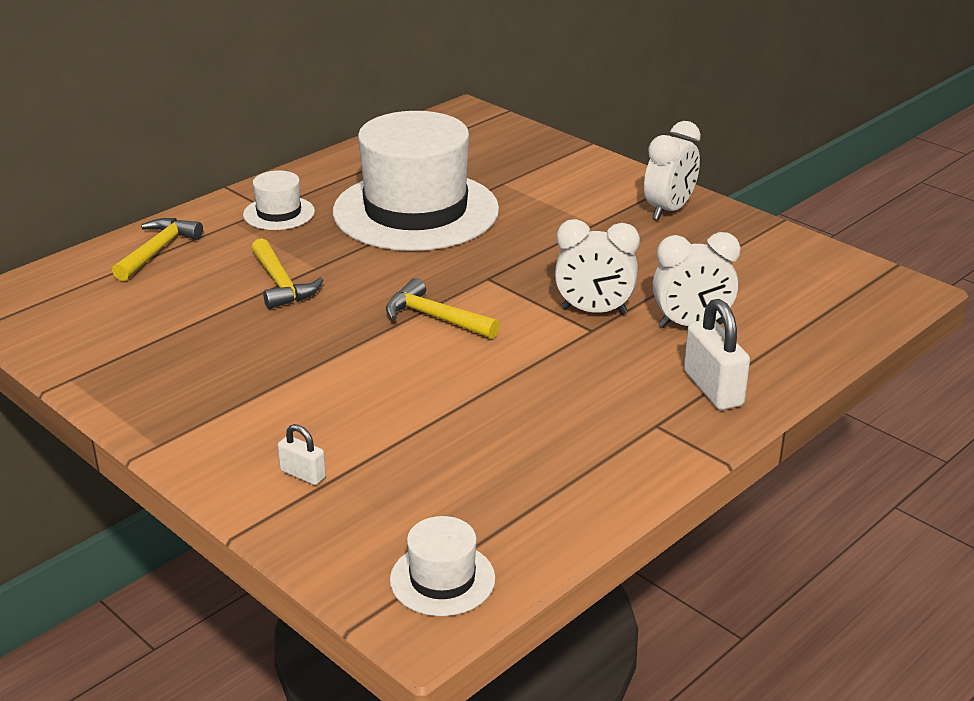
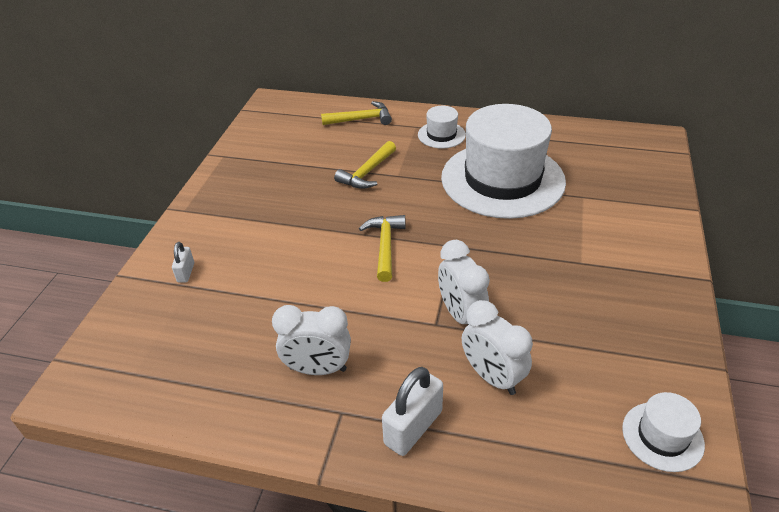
camera: 60 degrees right, 10 degrees up
(442, 579) = (113, 378): white hat -> white hat (662, 436)
(669, 210) = (649, 292): white clock -> white clock (318, 369)

